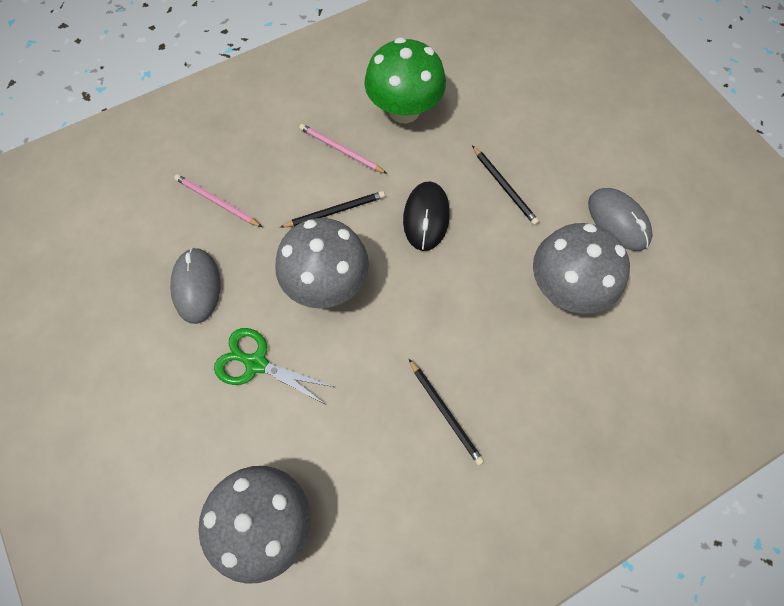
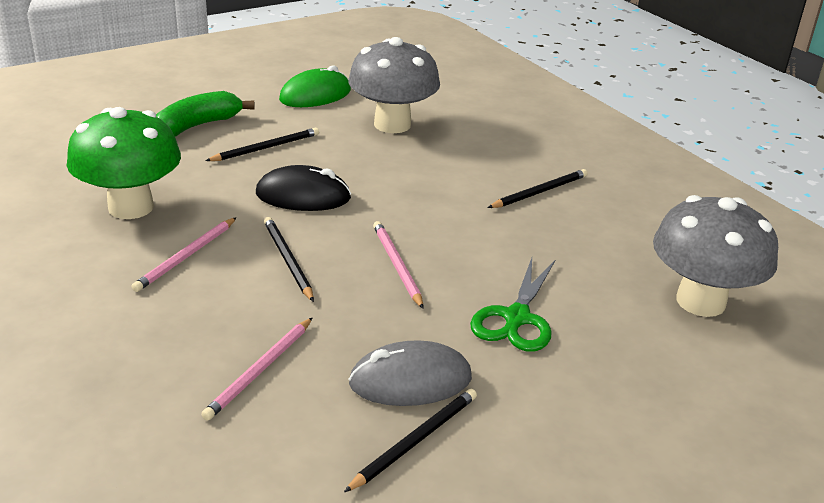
camera: 95 degrees left, 35 degrees down
(143, 287) = (415, 441): none -> black pencil
(327, 283) = (397, 265): grey mushroom -> pink pencil
(538, 135) = (198, 125): none -> green banana
(618, 221) = (315, 95): grey mouse -> green mouse

